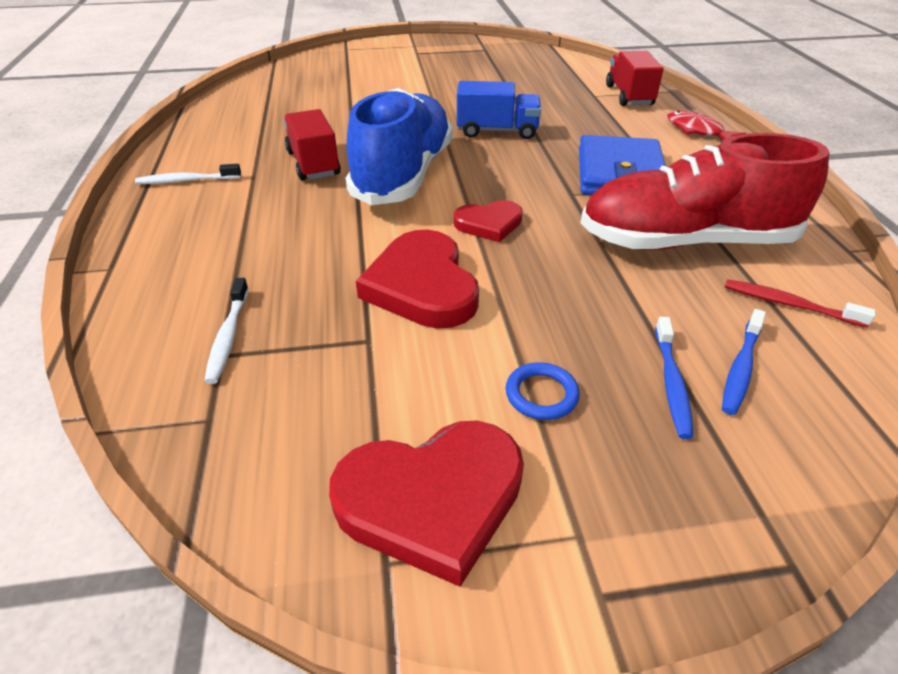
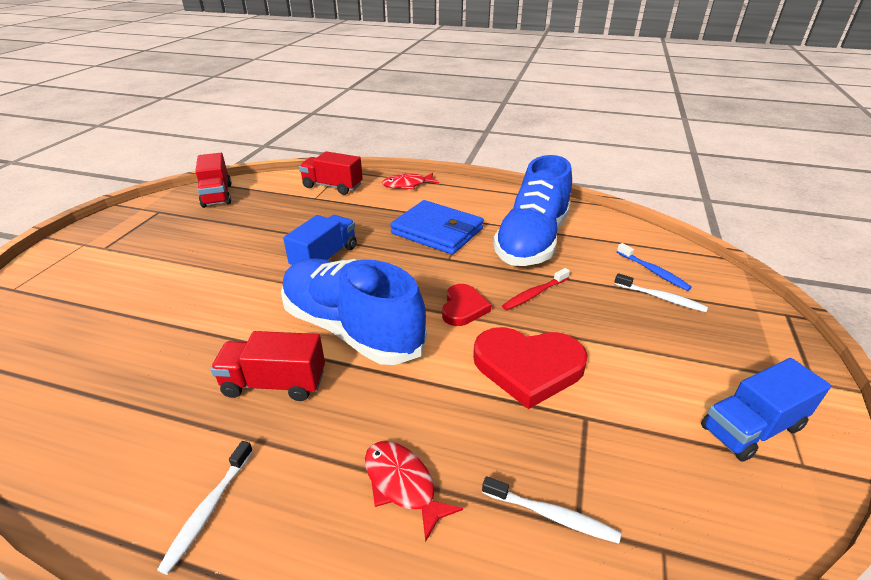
camera: 65 degrees left, 5 degrees down
(234, 249) = (402, 484): none -> red fish
(432, 499) = (751, 428): red heart -> blue truck
(537, 58) = (217, 195): none -> red truck
(541, 394) = (662, 349): blue ring -> none
(671, 382) = (660, 298): blue toothbrush -> white toothbrush
(685, 242) = (532, 241): red shoe -> blue shoe
(789, 304) = (605, 235): red toothbrush -> red toothbrush (534, 294)

